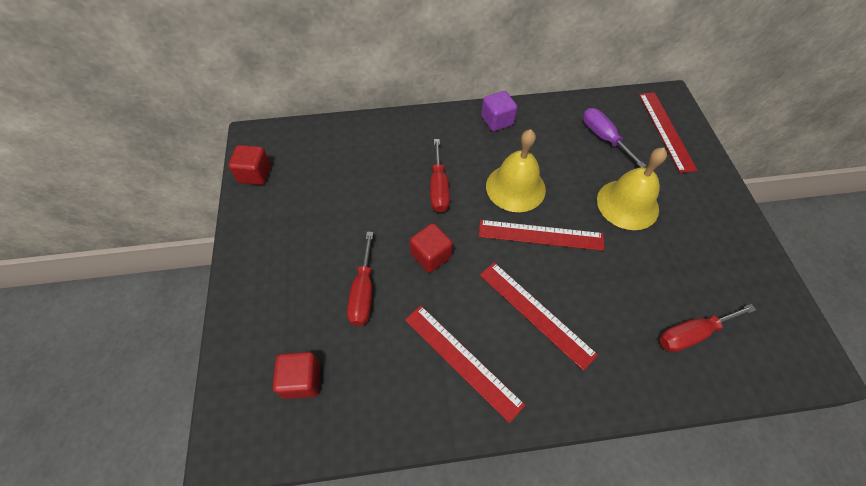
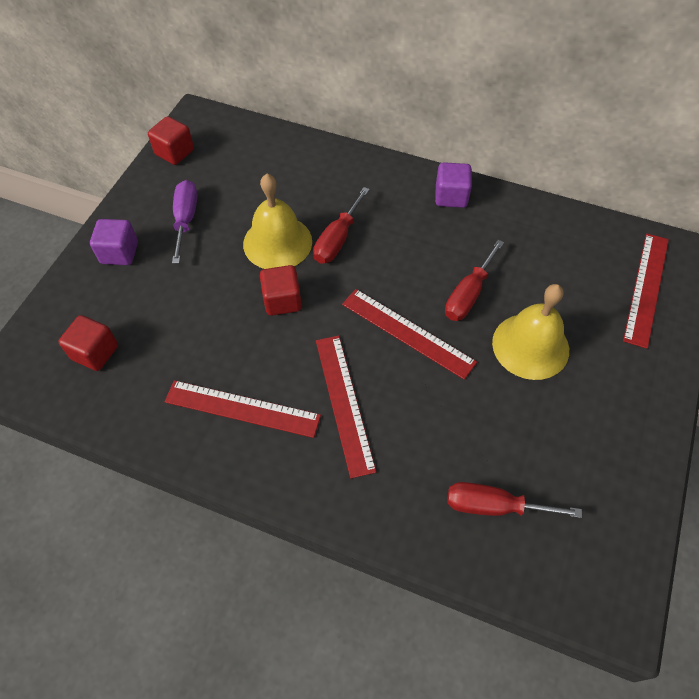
camera: 30 degrees right, 0 degrees up
(264, 281) = (119, 253): none -> purple cube
(363, 292) = (197, 304): red screwdriver -> red screwdriver (468, 294)
(462, 360) = (242, 408): red ruler -> red ruler turned 60 degrees counterclockwise
(515, 187) = (418, 273): yellow bell -> yellow bell (277, 242)
(603, 138) = (561, 264): purple screwdriver -> purple screwdriver (186, 219)

